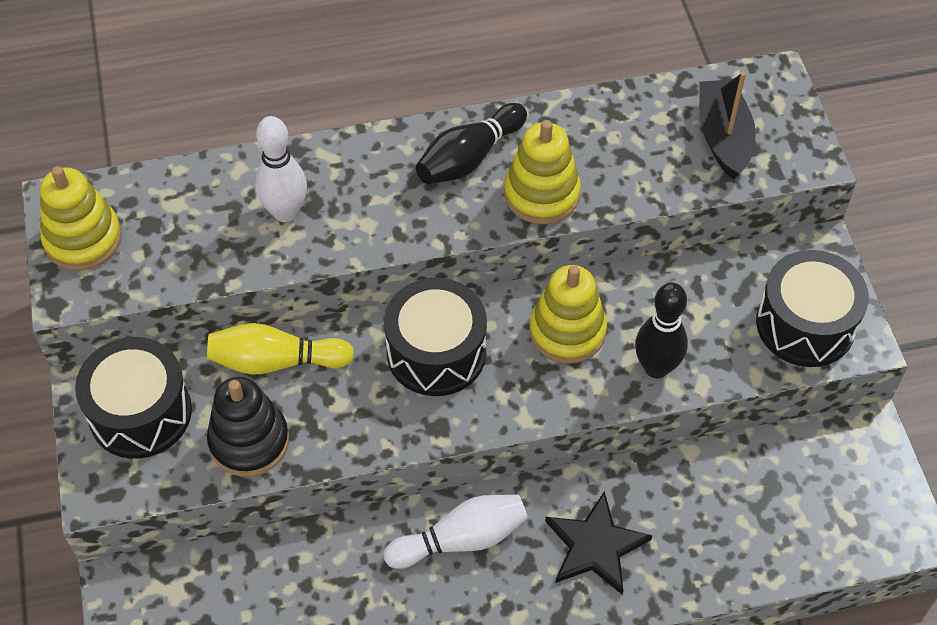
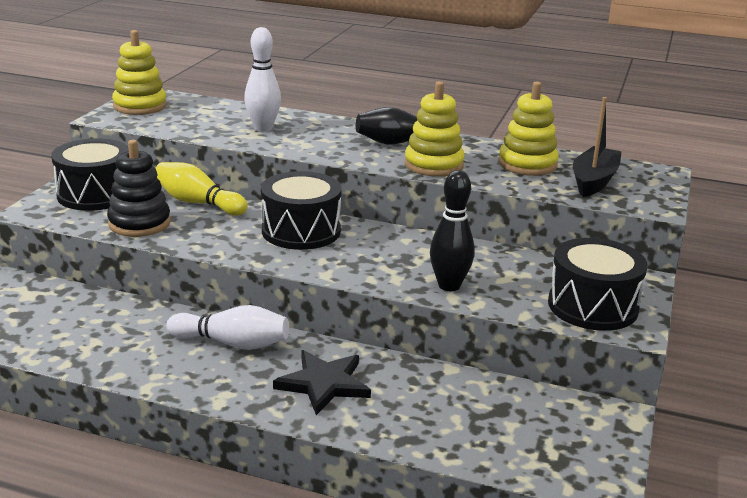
camera: 30 degrees right, 30 degrees down
(567, 331) = (401, 251): yellow stacking toy -> yellow stacking toy (527, 164)

